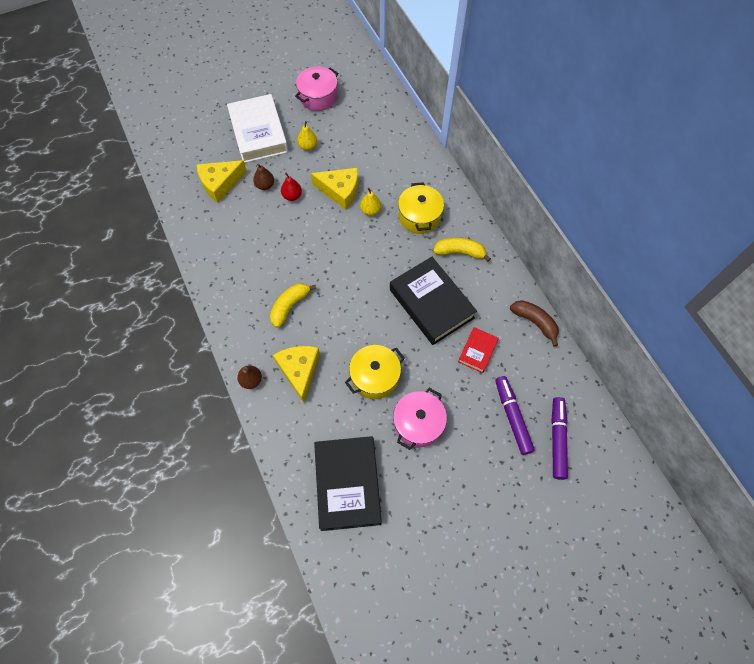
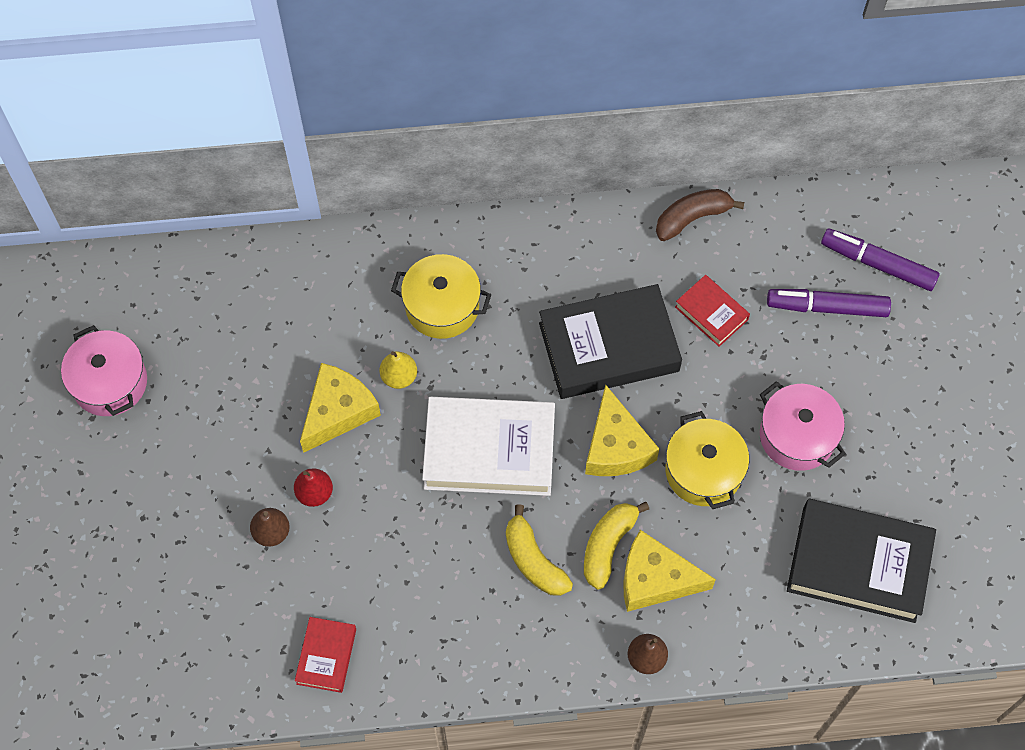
camera: 70 degrees left, 0 degrees up
(208, 230) = (326, 656): none -> red book
(220, 184) = (233, 609): yellow cheese -> yellow cheese (616, 446)
(259, 133) = (146, 511): white book -> white book (489, 450)
(308, 146) = (217, 435): yellow pear -> none
(459, 252) = (533, 273): yellow banana -> yellow banana (608, 546)

